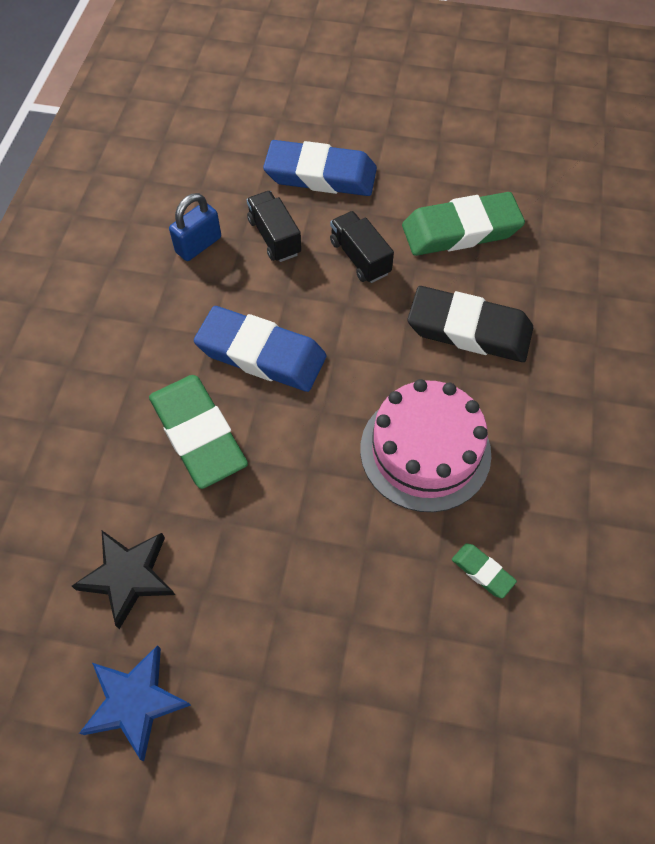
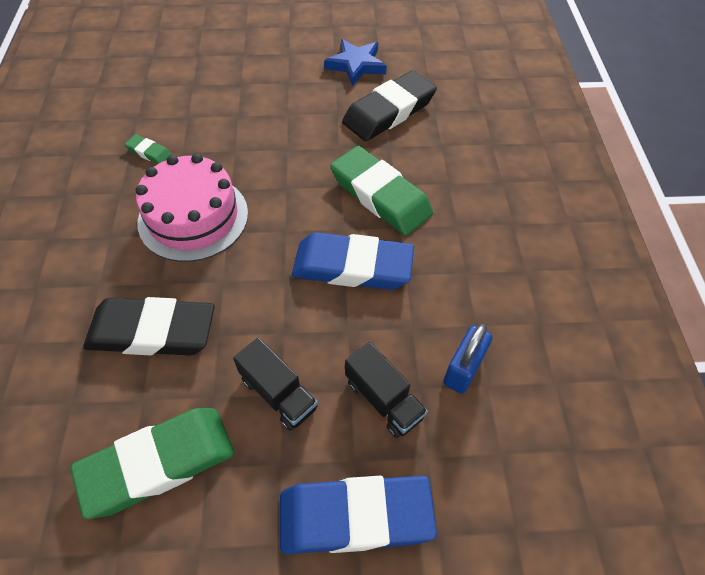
camera: 165 degrees right, 5 degrees down
(128, 576) = (389, 111): black star -> black eraser

